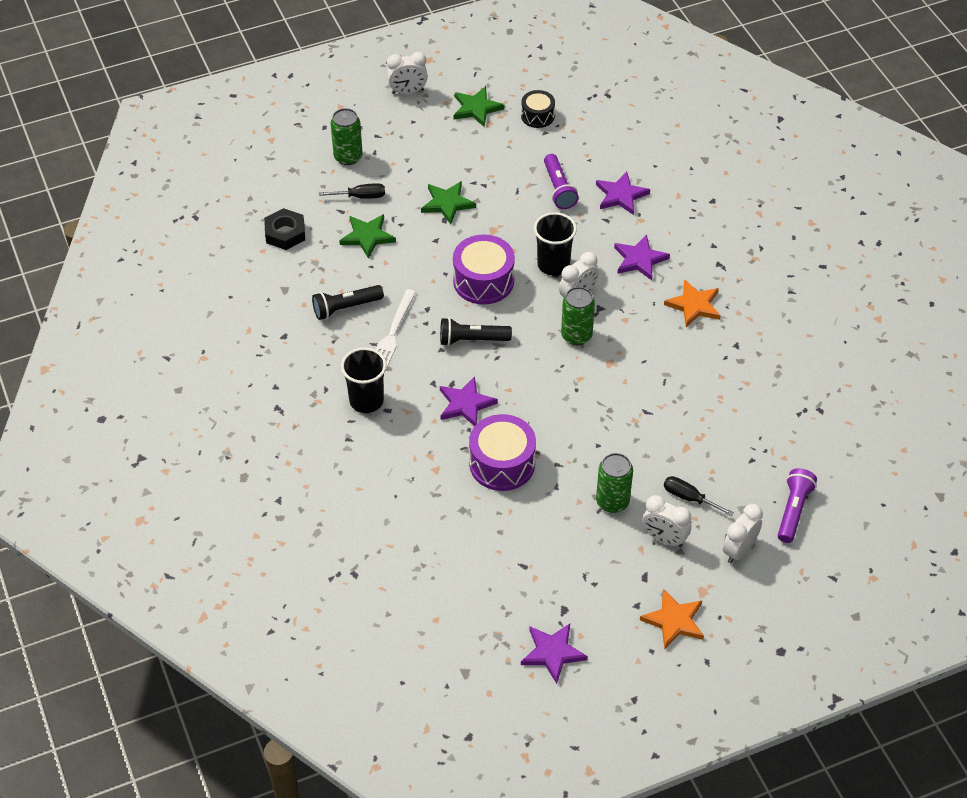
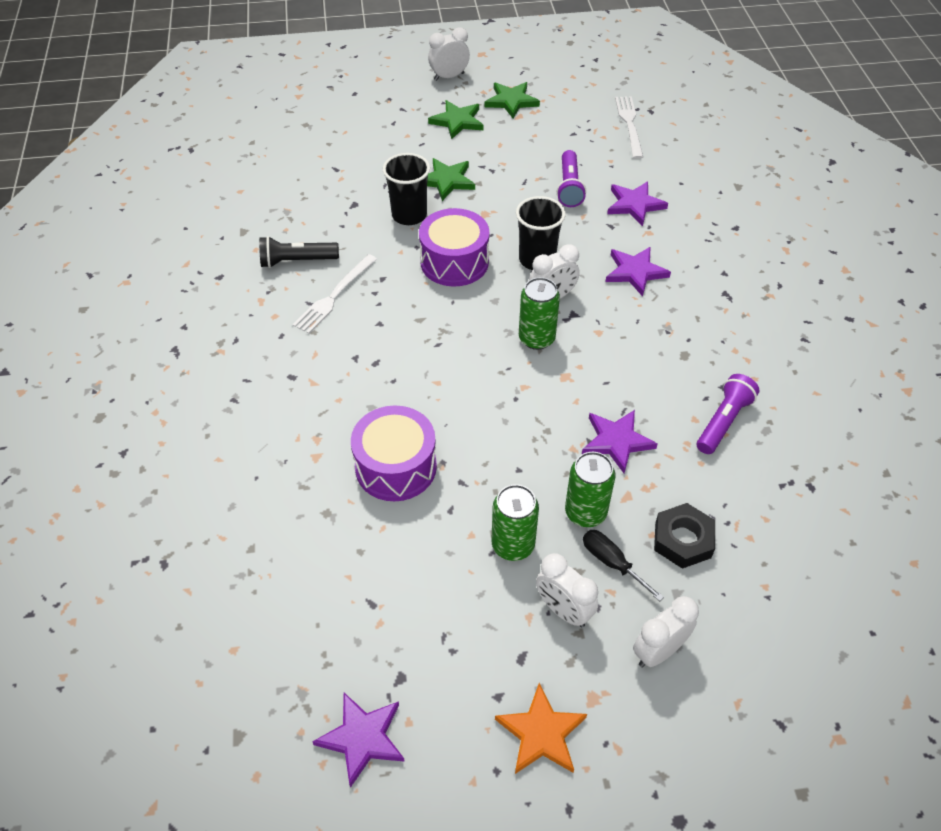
camera: 15 degrees right, 0 degrees up
(285, 233) = (270, 179): black nut -> black nut (683, 540)
(348, 157) = (365, 122): green can -> green can (585, 512)
(361, 197) = (361, 159): black screwdriver -> none
(366, 401) = (273, 361): black cup -> black cup (409, 215)
(367, 237) = (351, 197): green star -> green star (457, 121)
(408, 92) = (449, 77): white clock -> white clock turned 150 degrees clockwise
(465, 404) = (381, 388): purple star -> purple star (616, 441)
(472, 340) = (417, 320): black flashlight -> none
(537, 116) = (571, 117): black drum -> none
(593, 113) = (629, 124): none -> white fork
(694, 305) = (684, 332): orange star -> none
(793, 511) = (746, 613): purple flashlight -> purple flashlight (723, 422)

